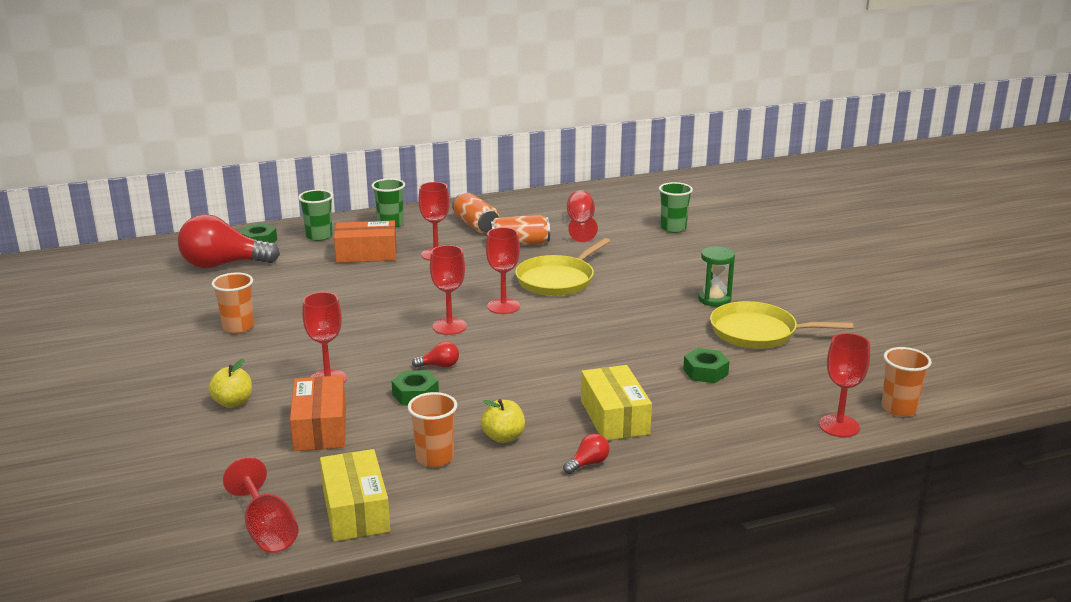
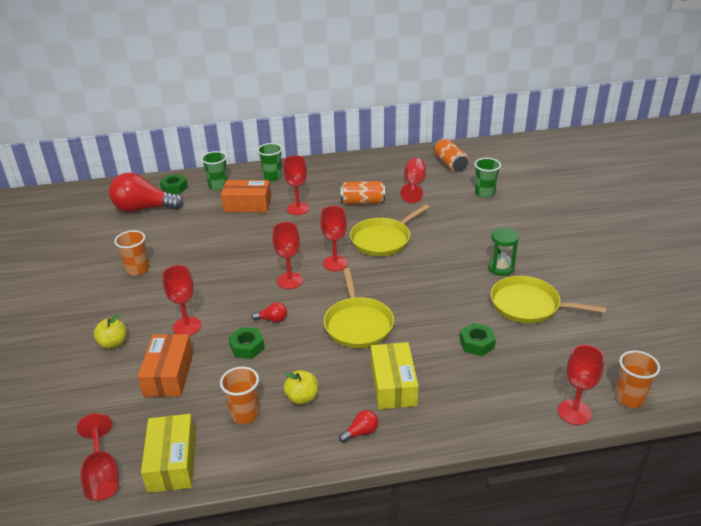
camera: 10 degrees right, 10 degrees up
(476, 225) = (334, 182): orange can -> orange can (450, 164)
(552, 363) = (358, 324): none -> yellow pan

